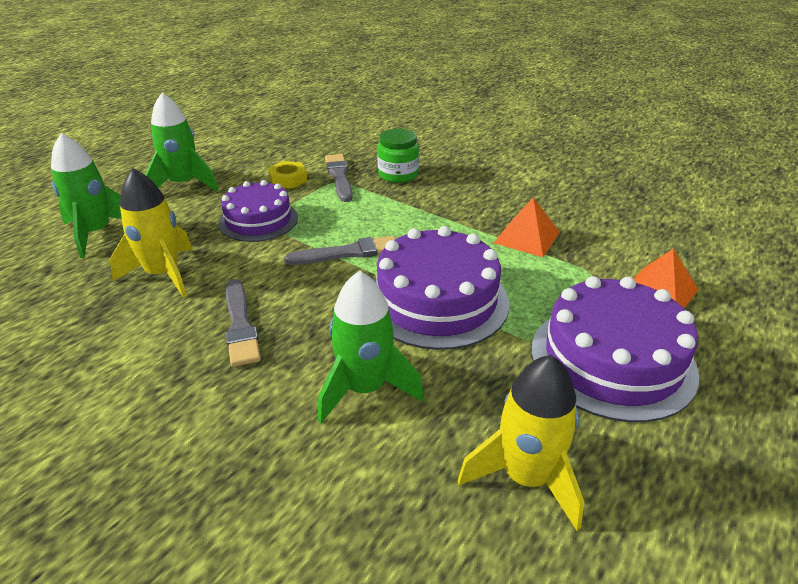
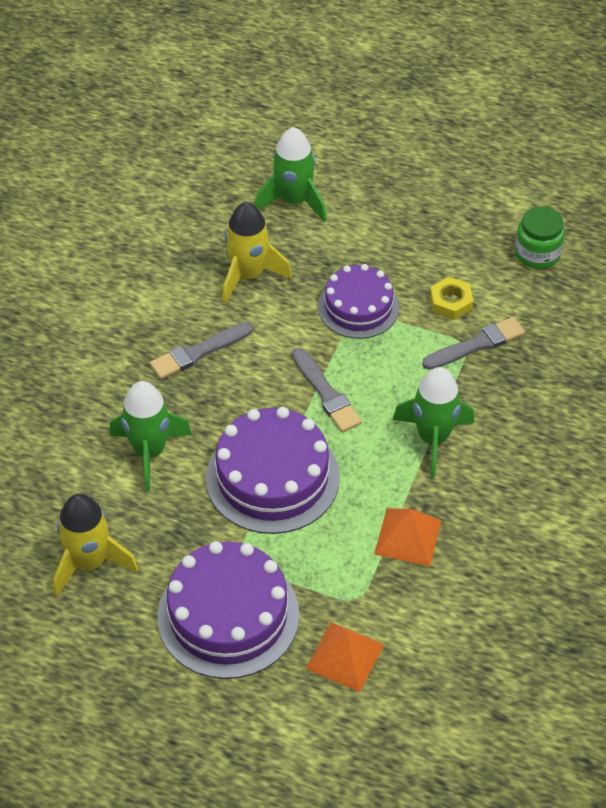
camera: 75 degrees right, 15 degrees up
(183, 184) = (404, 222): green rocket -> green rocket (433, 438)
(398, 175) = (504, 397): green jar -> green jar (537, 253)

